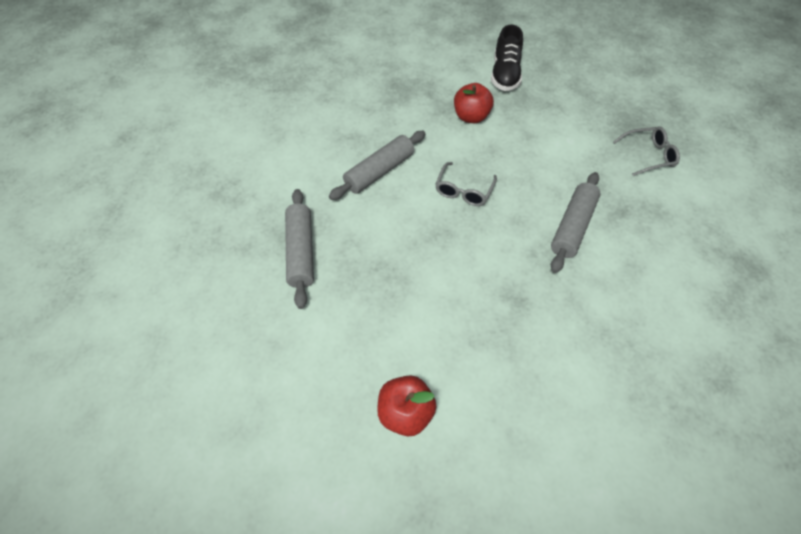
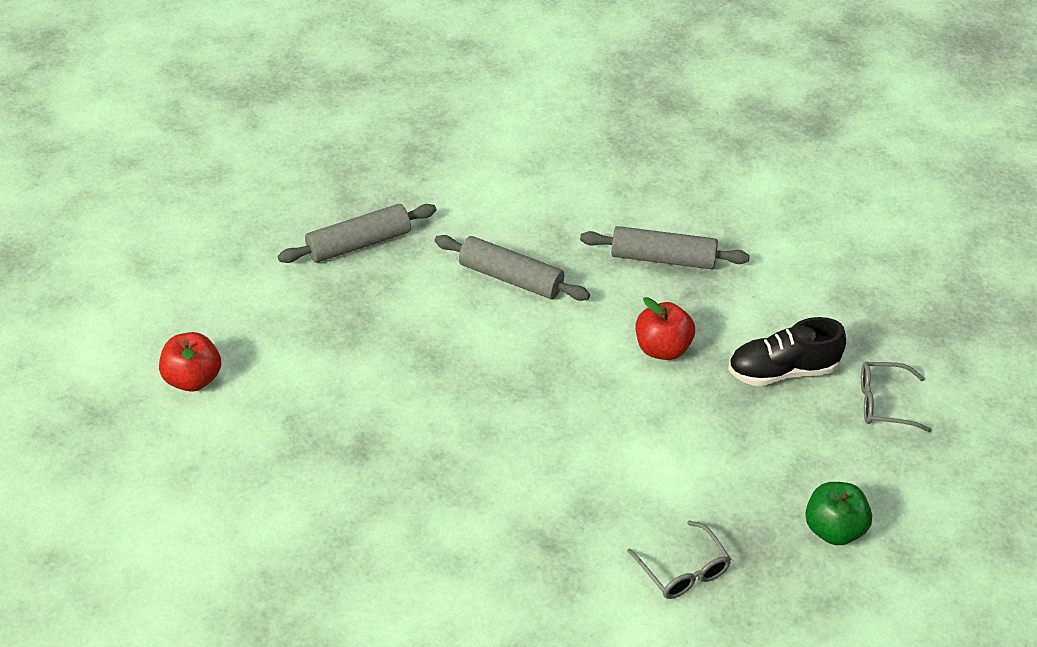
camera: 70 degrees right, 10 degrees down
(463, 190) = (514, 367): grey glasses -> grey glasses (884, 403)
(572, 226) = (499, 490): grey rolling pin -> grey rolling pin (663, 258)
(624, 89) = (833, 529): none -> green apple

